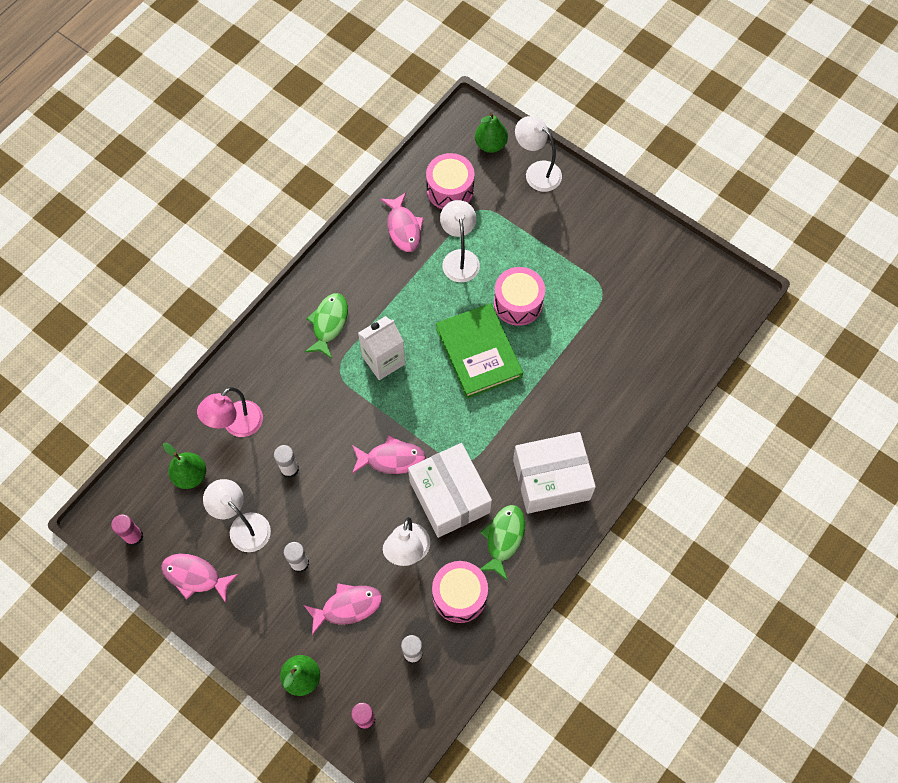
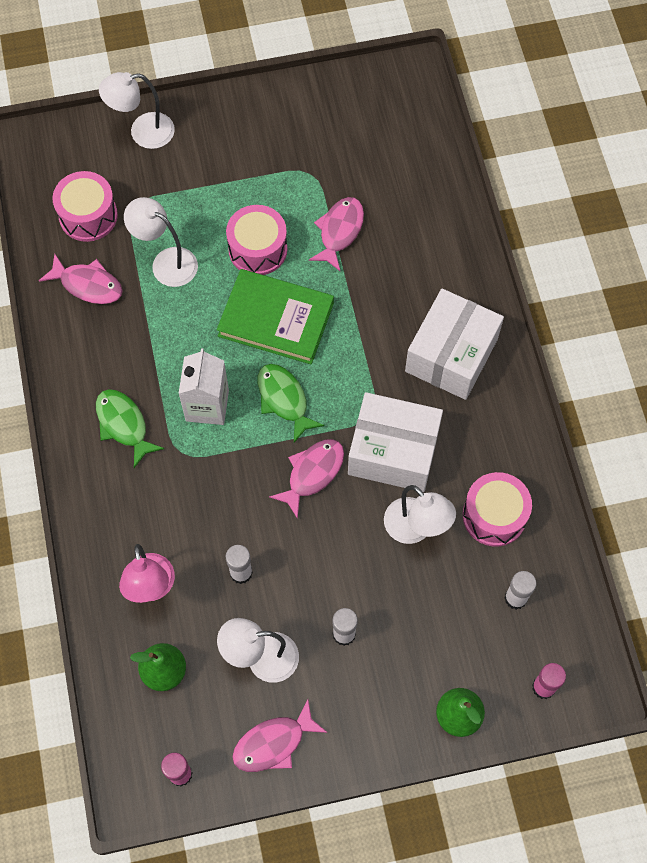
camera: 50 degrees left, 0 degrees up
(347, 607) = (423, 622): pink fish -> pink fish (339, 231)
(490, 144) = (76, 147): green pear -> none
(503, 538) = (472, 437): green fish -> green fish (284, 400)

